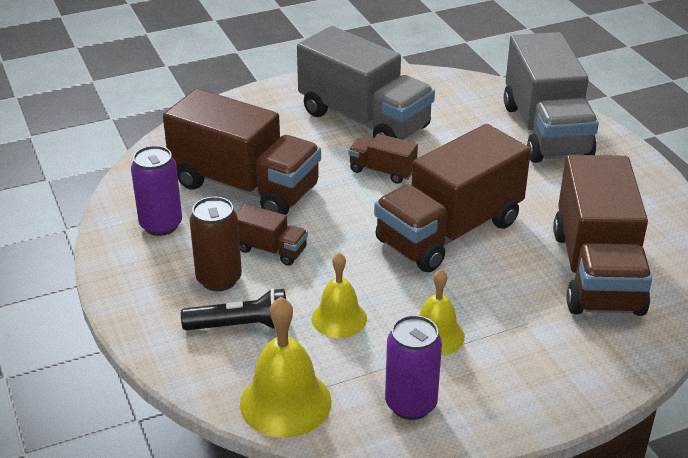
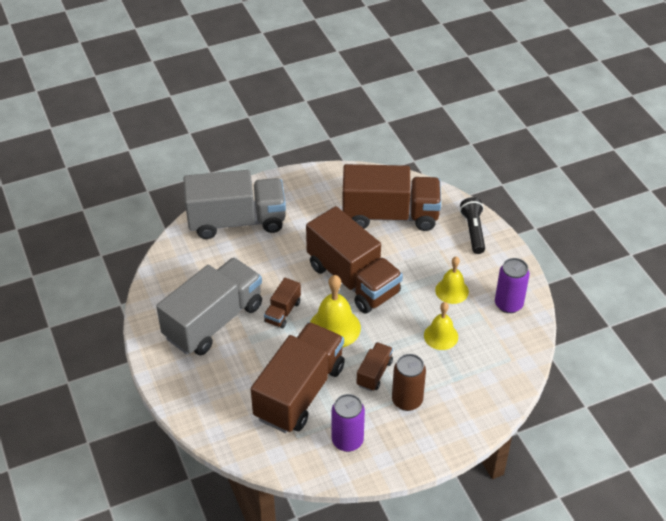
camera: 90 degrees left, 10 degrees up
(241, 326) = (452, 385): black flashlight -> black flashlight (473, 231)
(285, 402) = (514, 360): yellow bell -> yellow bell (334, 327)

